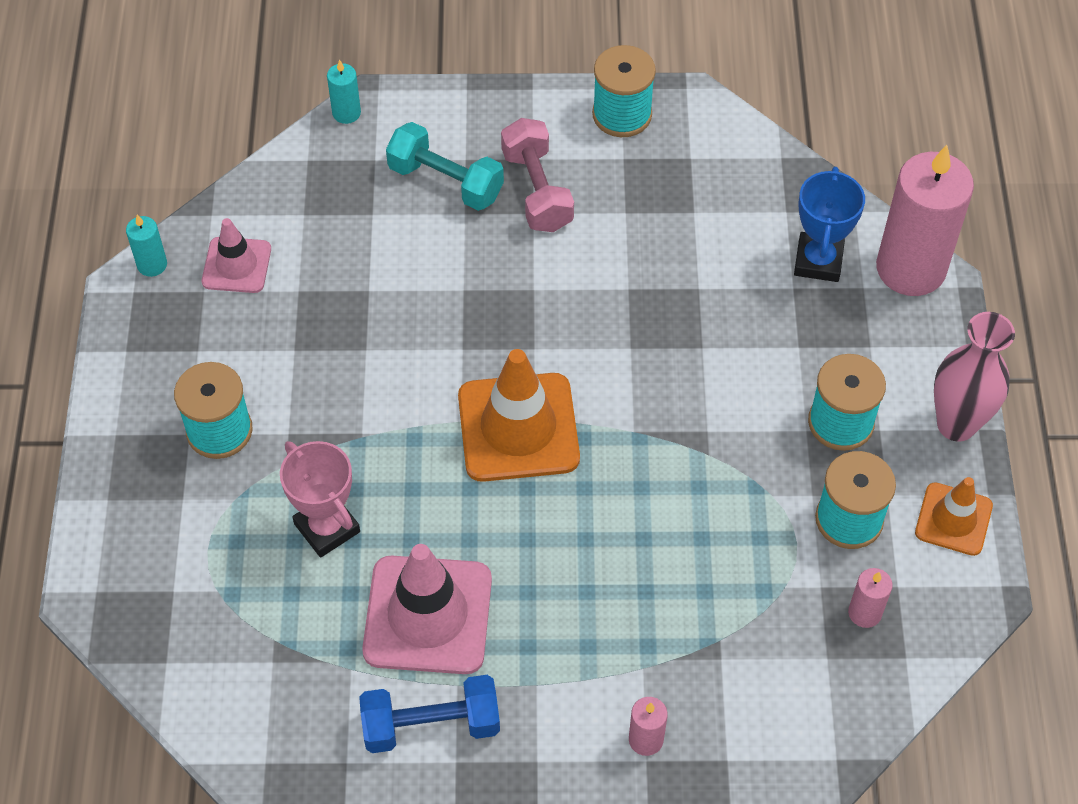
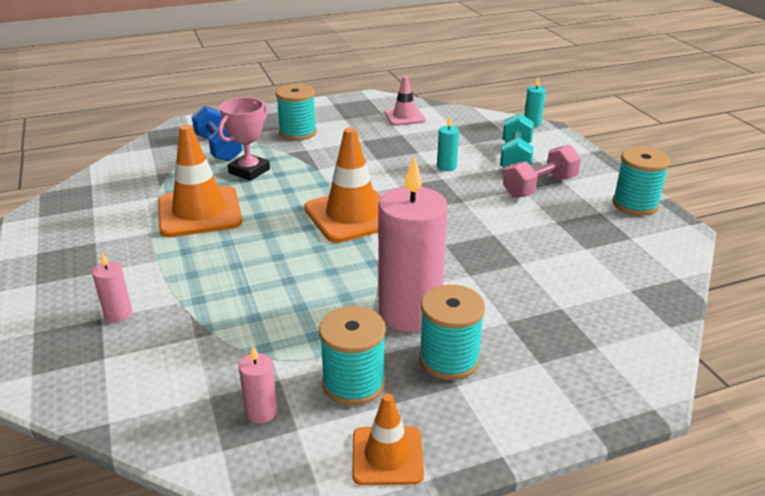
camera: 70 degrees right, 25 degrees down
(152, 264) = (388, 99): turquoise candle -> turquoise candle (446, 167)
(428, 615) = (199, 212): pink traffic cone -> orange traffic cone
(431, 725) = (120, 228): blue dumbbell -> blue dumbbell (218, 148)
(818, 261) = (599, 316): blue trophy -> none
(910, 268) = (644, 372): pink candle -> pink candle (409, 313)
(956, 424) = (496, 437): pink vase -> none

